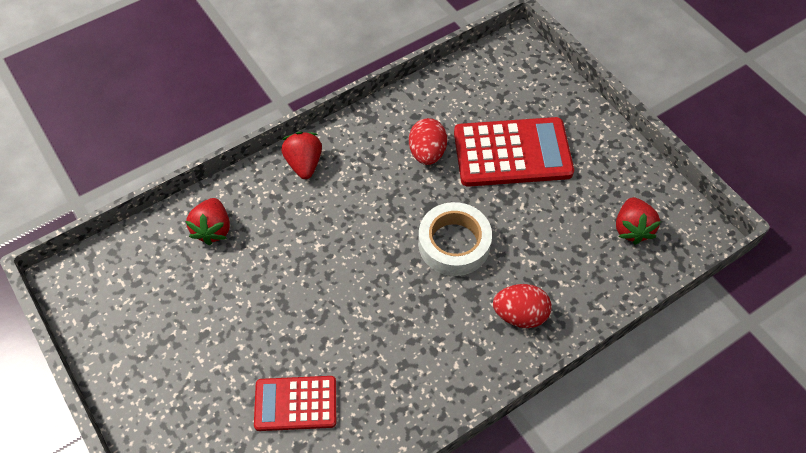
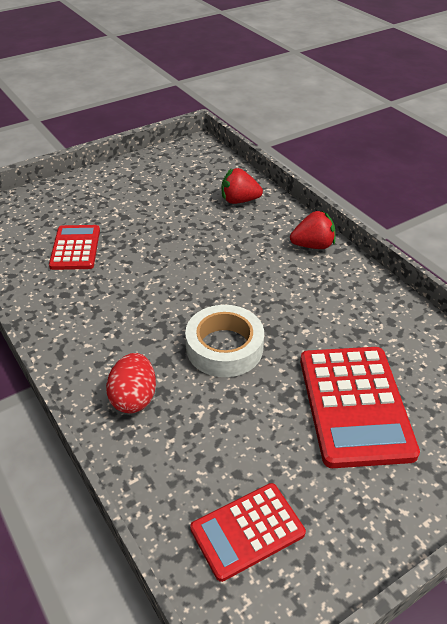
camera: 90 degrees right, 15 degrees down
(427, 153) = (340, 329): red egg -> none
(632, 229) = (247, 531): red strawberry -> red calculator

